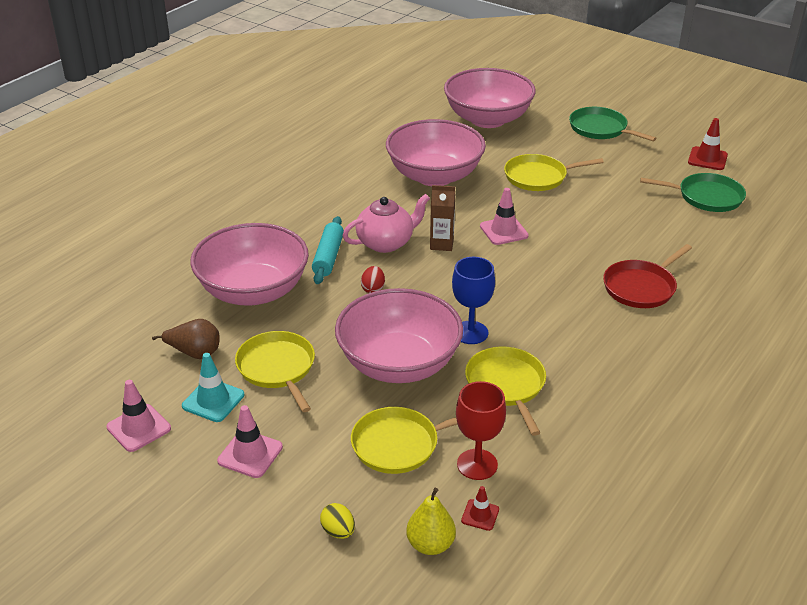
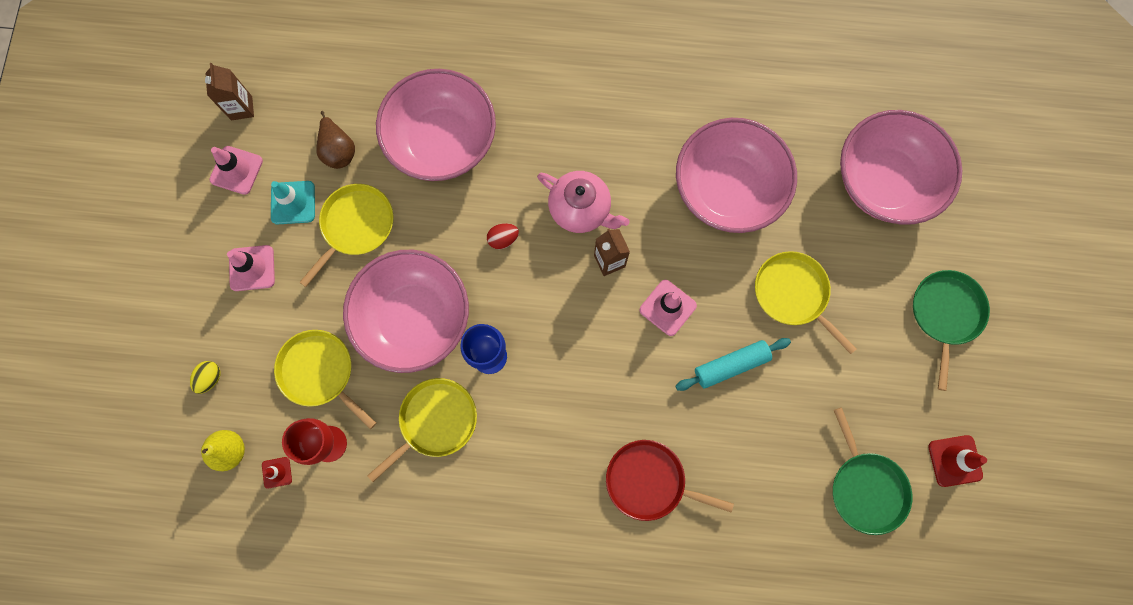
camera: 60 degrees right, 40 degrees up
(80, 401) = (241, 108): none -> brown carton
(328, 257) = (528, 172): turquoise rolling pin -> turquoise rolling pin (731, 365)

